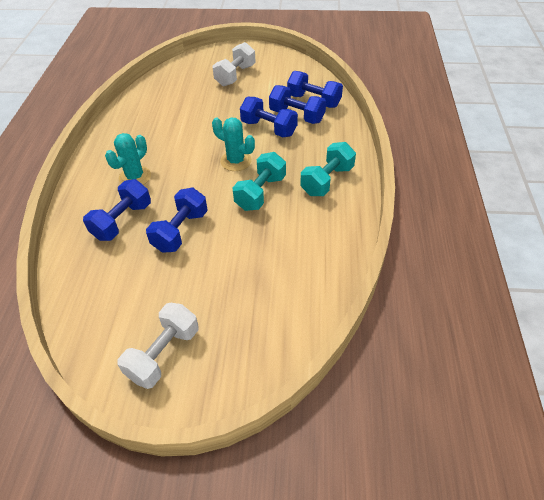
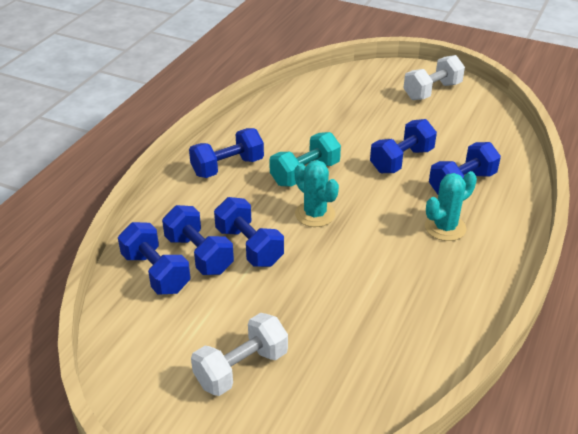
camera: 160 degrees left, 10 degrees down
(327, 181) = (227, 167): turquoise dumbbell -> blue dumbbell

